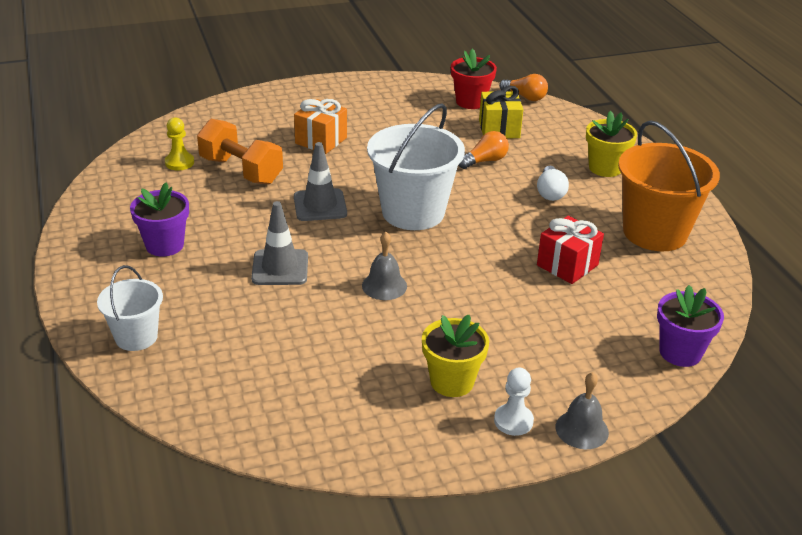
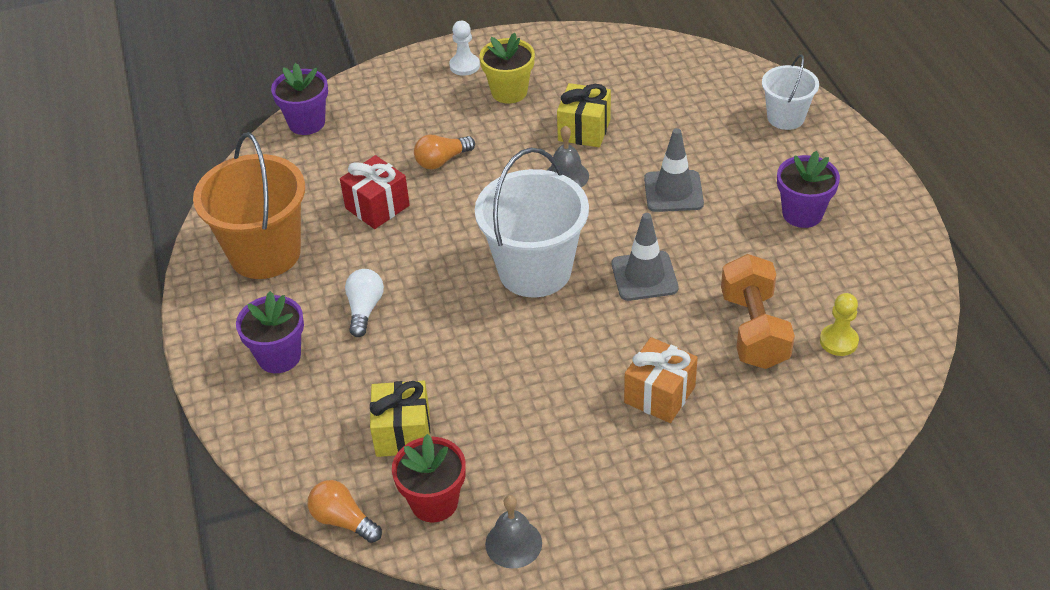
camera: 175 degrees left, 10 degrees up
(241, 171) = (754, 330): orange dumbbell -> orange dumbbell turned 45 degrees clockwise
(364, 331) = (584, 130): none -> yellow gift
(484, 161) = (436, 363): orange light bulb -> orange light bulb (442, 161)
(582, 429) = (413, 62): grey bell -> grey bell (513, 543)
(605, 168) = (279, 356): yellow flower pot -> purple flower pot

